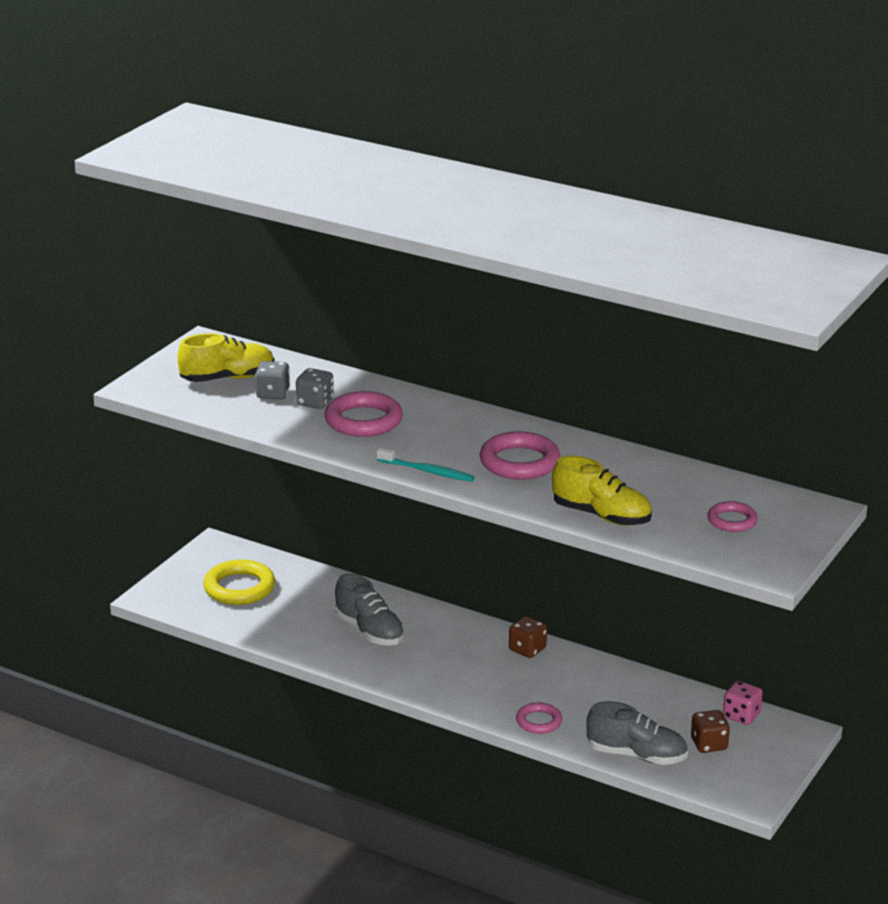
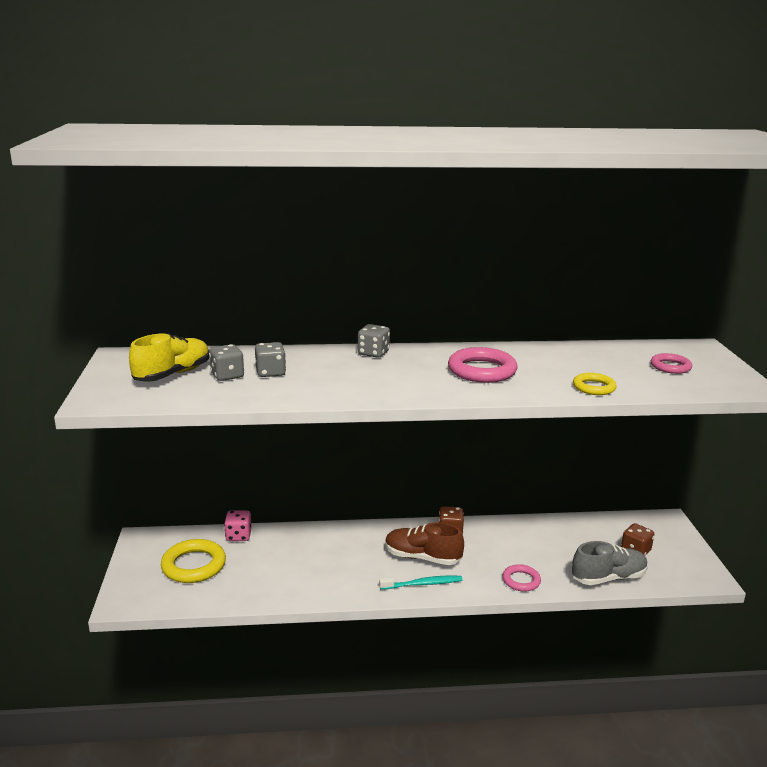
camera: 35 degrees left, 5 degrees down
(363, 420) = (327, 374): pink ring -> none
(369, 631) = (329, 561): grey shoe -> none
(427, 471) = (429, 394): turquoise toothbrush -> turquoise toothbrush (423, 584)
(442, 409) = (373, 353): none -> grey dice
(465, 663) = (422, 557): none -> brown shoe
(601, 516) = (594, 387): yellow shoe -> yellow ring
(741, 716) = (625, 524): pink dice -> pink dice (238, 536)

